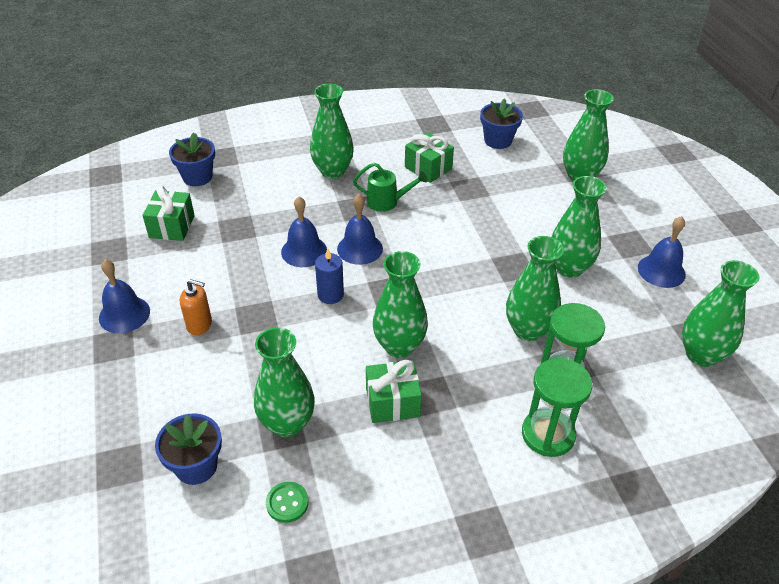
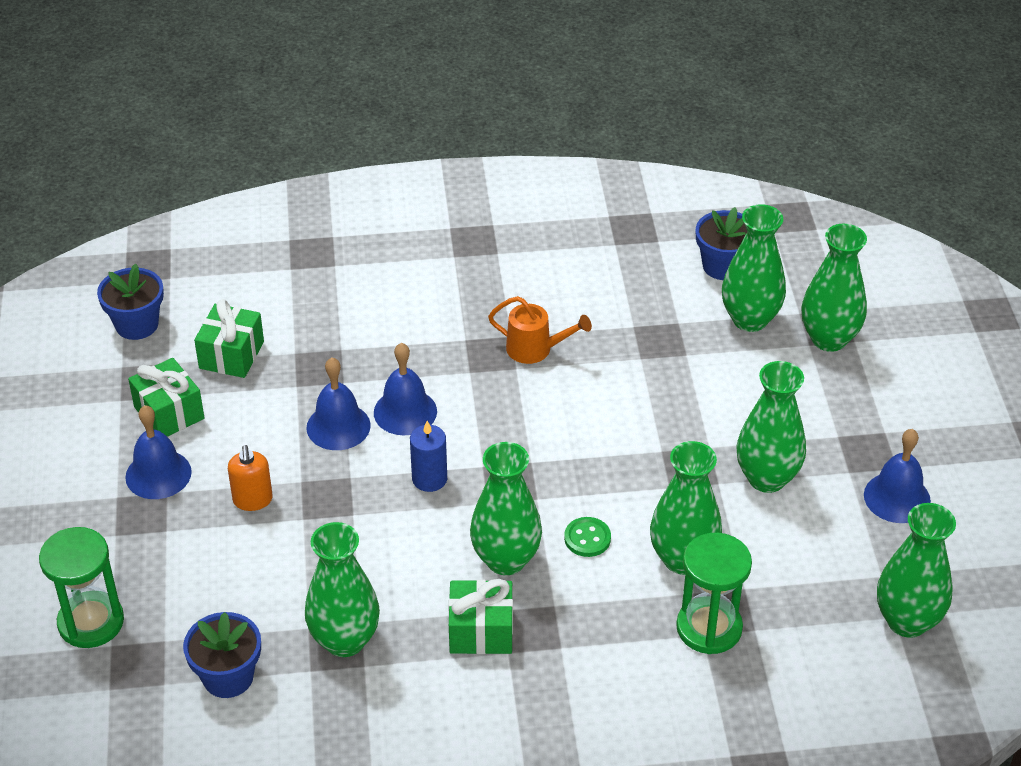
camera: 10 degrees right, 0 degrees up
(197, 177) = (275, 281): blue flower pot -> blue flower pot (137, 324)
(199, 325) = (252, 500): orange soap dispenser -> orange soap dispenser turned 60 degrees clockwise
(287, 503) = (329, 733): green button -> green button (587, 538)
(332, 171) = (467, 292): green vase -> green vase (750, 319)
(360, 248) = (482, 416): blue bell -> blue bell (338, 426)
(387, 202) = (536, 349): green watering can -> orange watering can
(428, 168) = (607, 301): green gift -> green gift (169, 413)
(548, 434) = (668, 696): green hourglass -> green hourglass (91, 622)

